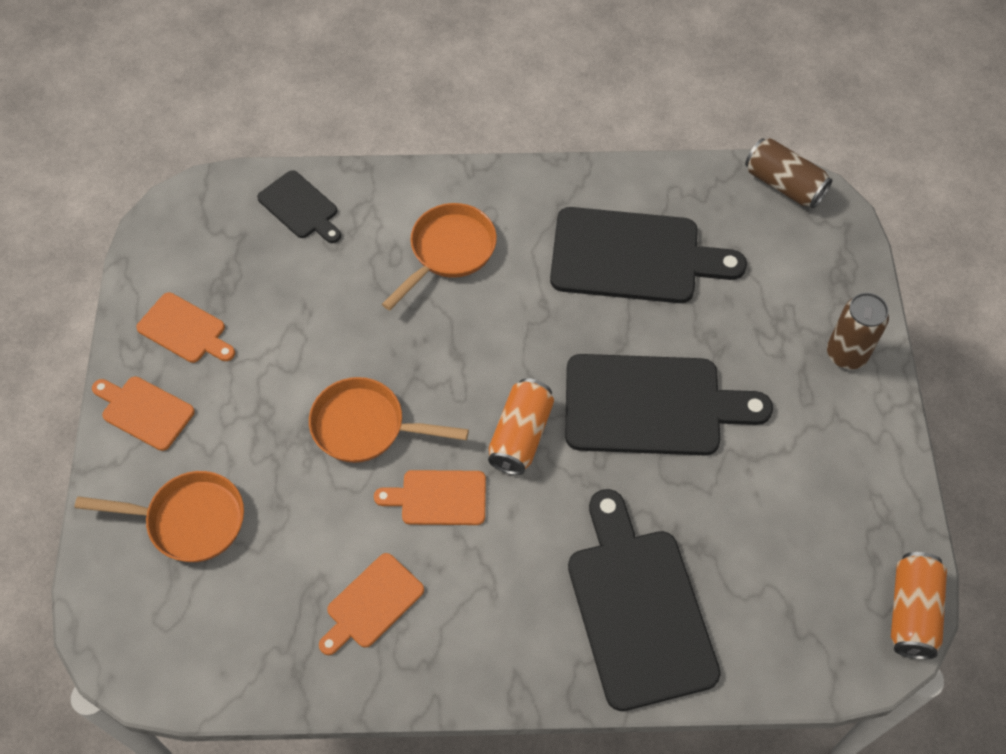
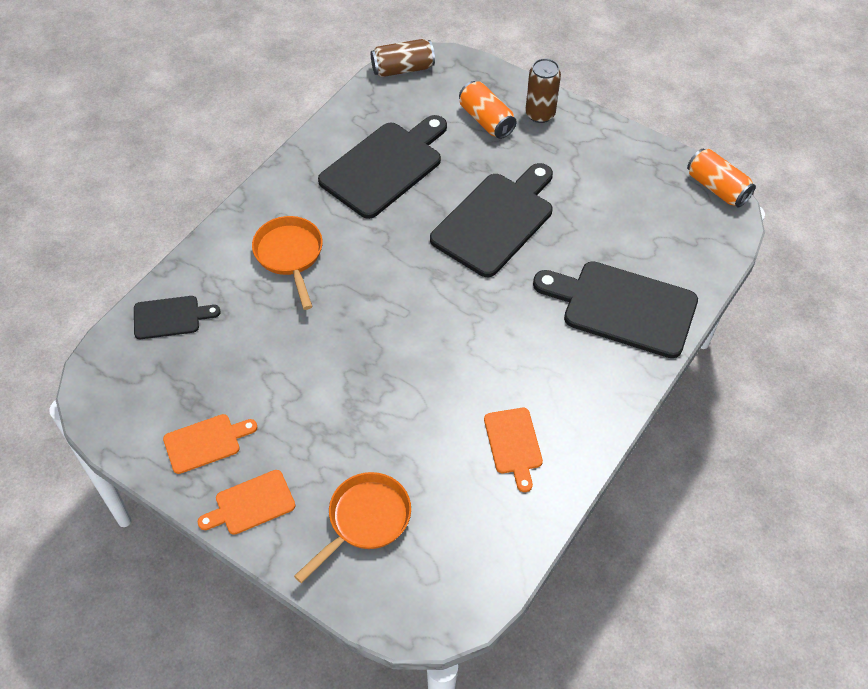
camera: 55 degrees left, 5 degrees down
(366, 427) = (381, 376): orange pan -> none
(438, 498) = (468, 365): orange cutting board -> none
(520, 435) = (460, 297): orange can -> orange can (486, 120)

